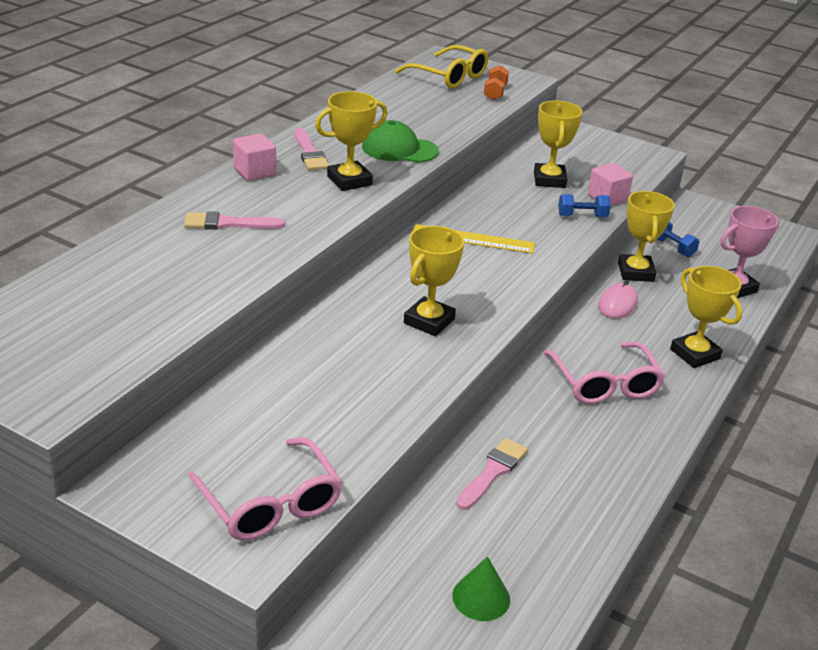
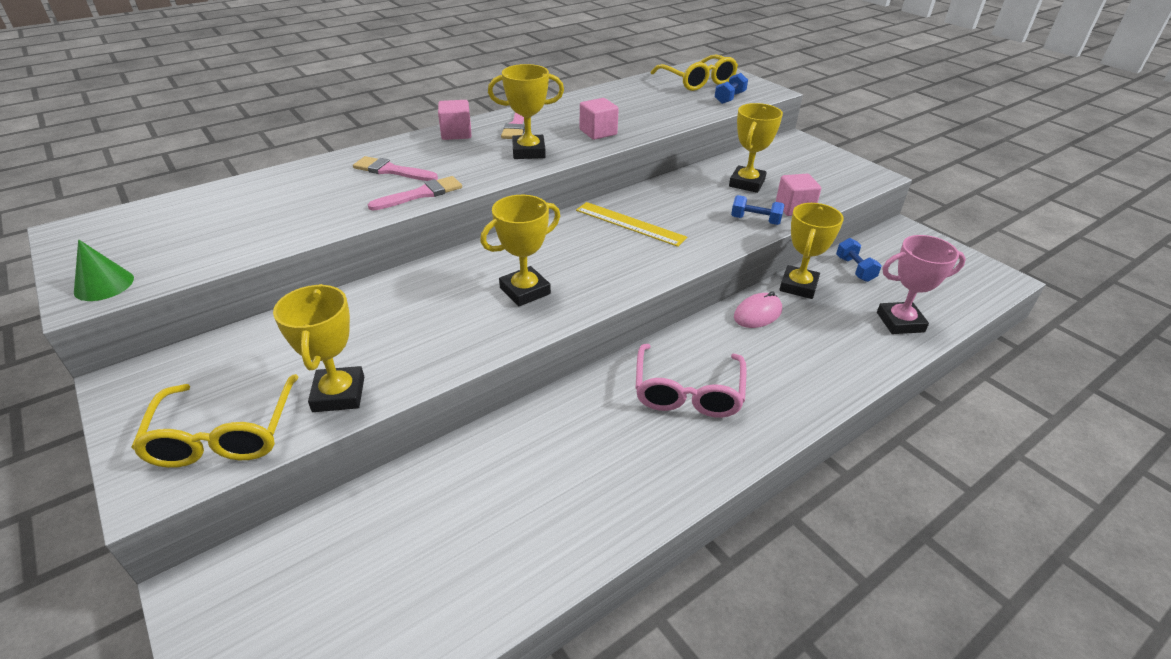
camera: 25 degrees right, 5 degrees up
(270, 503) = (224, 435): pink glasses -> yellow glasses
(399, 149) = (598, 132): green cap -> pink cube
(481, 597) = (384, 596): green cone -> green cone (104, 285)
(493, 472) = (505, 456): pink brush -> pink brush (421, 194)
(495, 92) = (729, 98): orange dumbbell -> blue dumbbell
(694, 354) = (809, 383): yellow trophy -> yellow trophy (338, 394)

